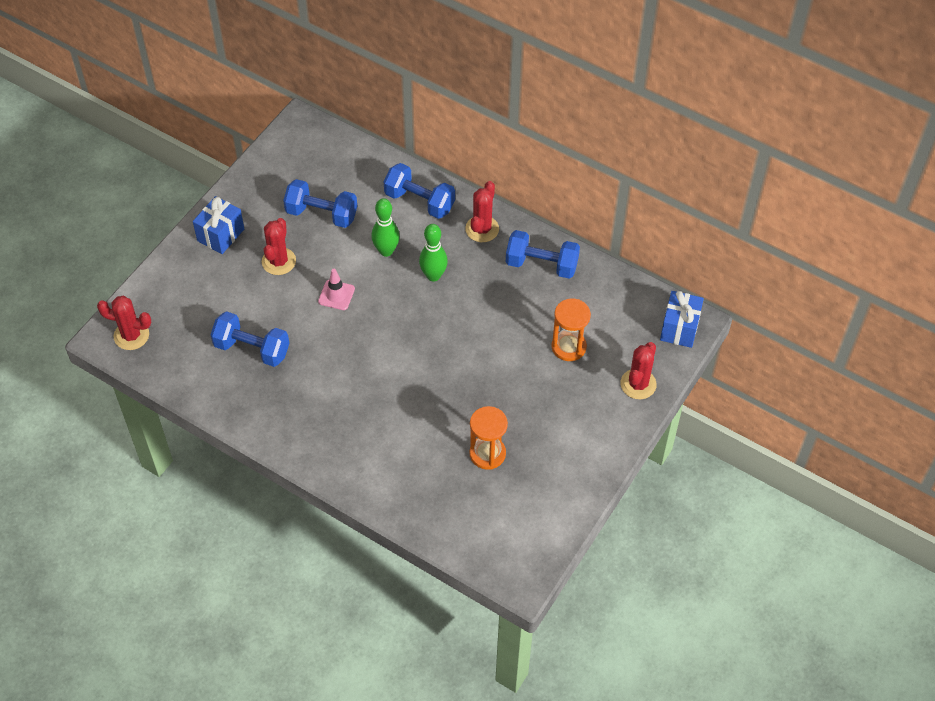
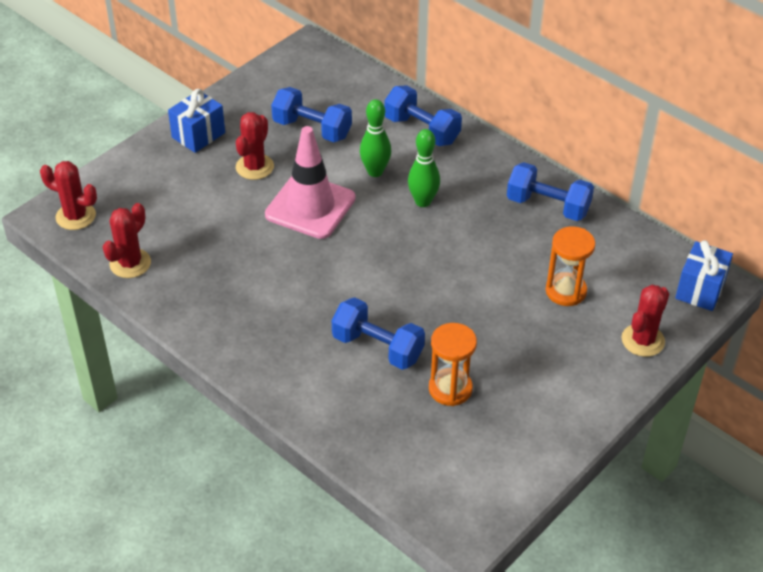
camera: 10 degrees right, 10 degrees down
(252, 349) = (204, 246): blue dumbbell -> blue dumbbell (377, 347)
(336, 295) = (310, 206): pink traffic cone -> pink traffic cone, size x2.08
(482, 229) = (486, 164): red cactus -> red cactus (130, 263)

